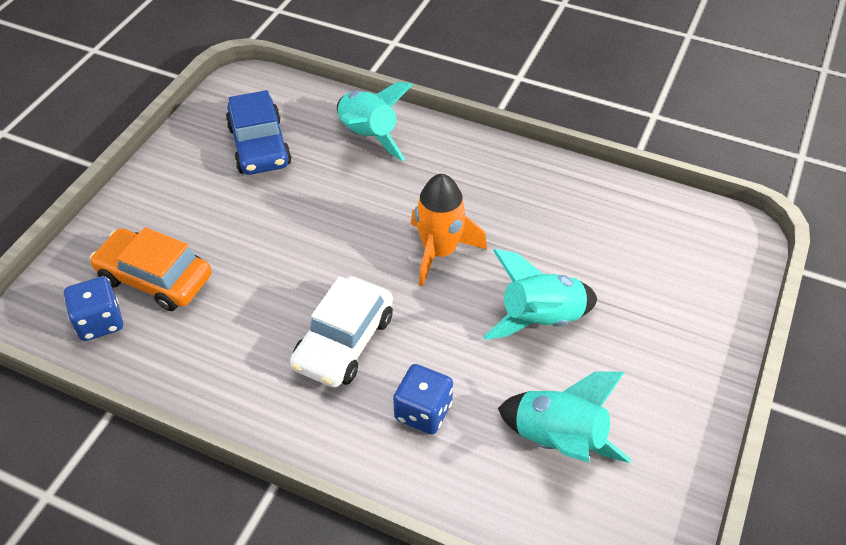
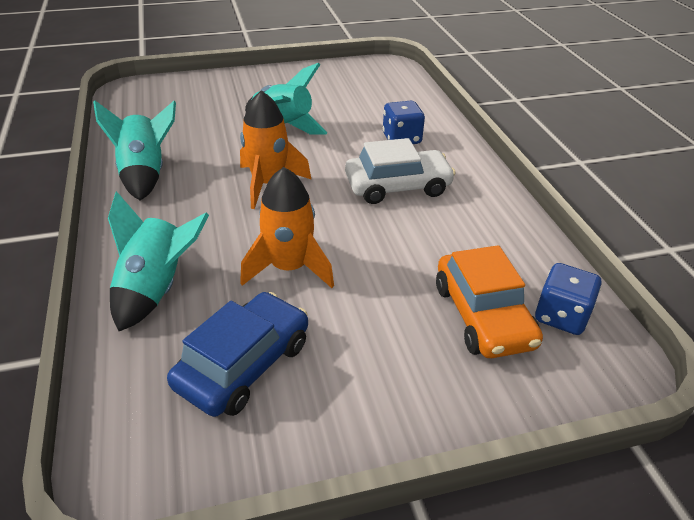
camera: 130 degrees left, 10 degrees down
(317, 207) = (289, 268): none -> orange rocket
(558, 440) = (358, 98): turquoise rocket -> turquoise rocket (145, 174)

